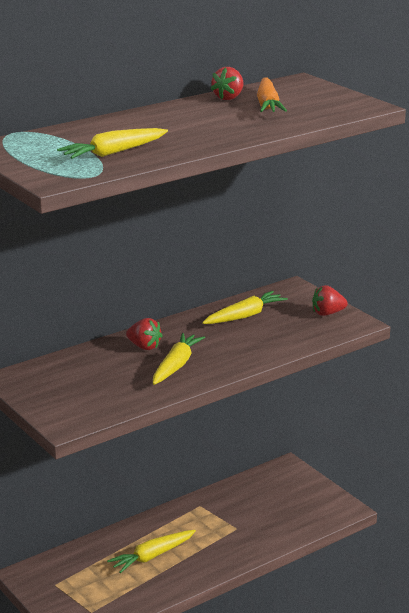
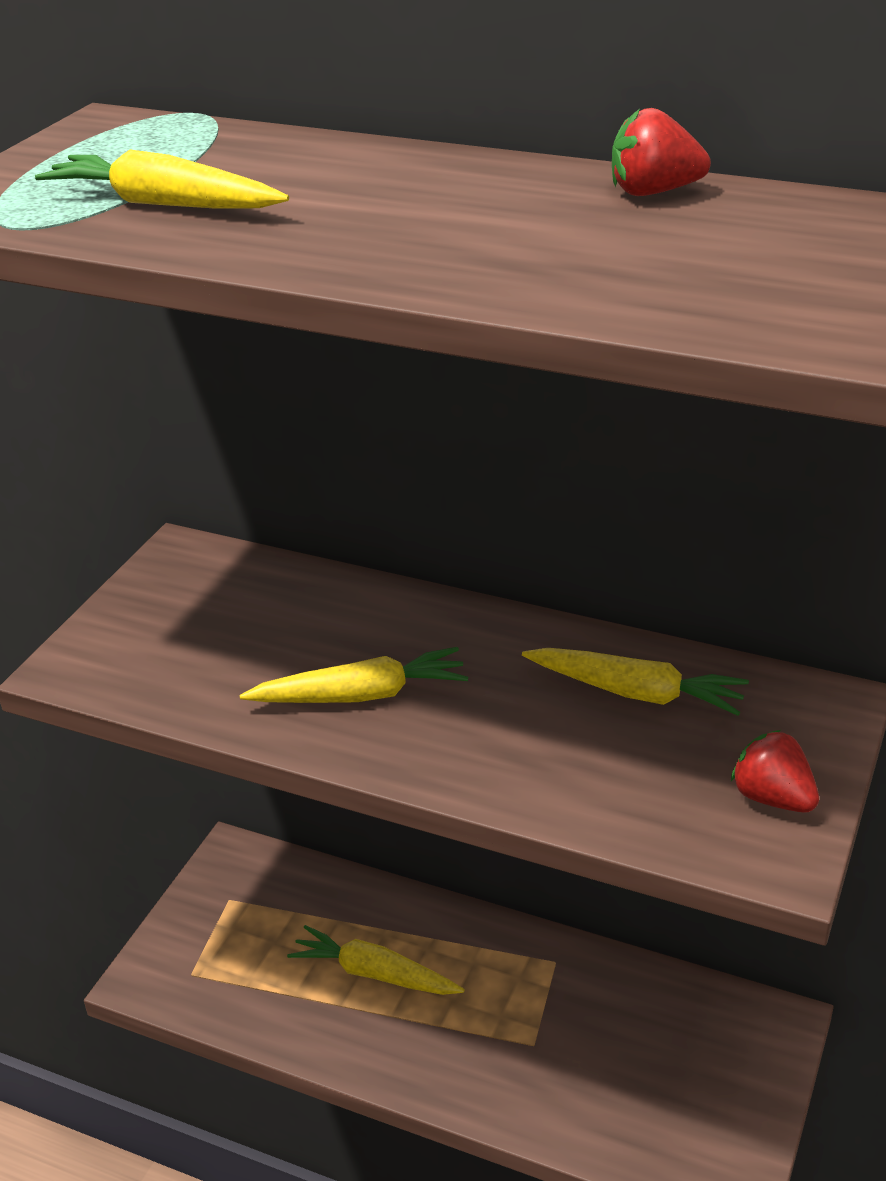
camera: 60 degrees right, 10 degrees up
(144, 347) = (398, 631): red strawberry -> none
(267, 104) = (670, 236): orange carrot -> none

